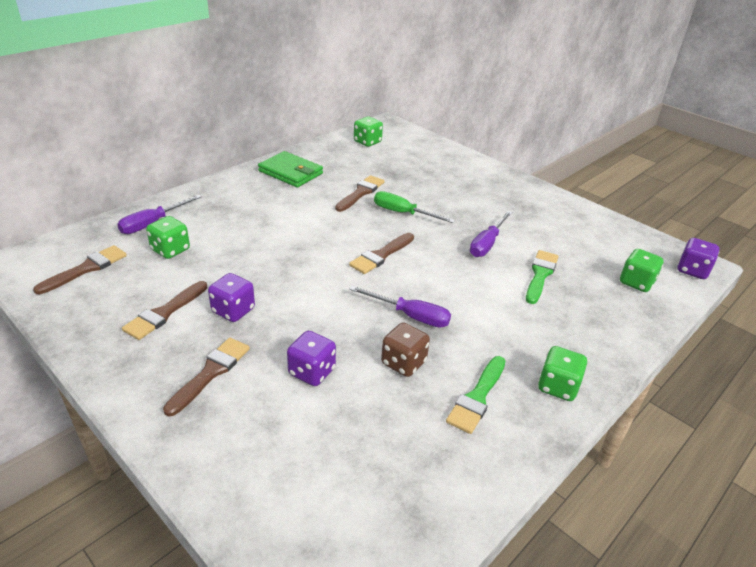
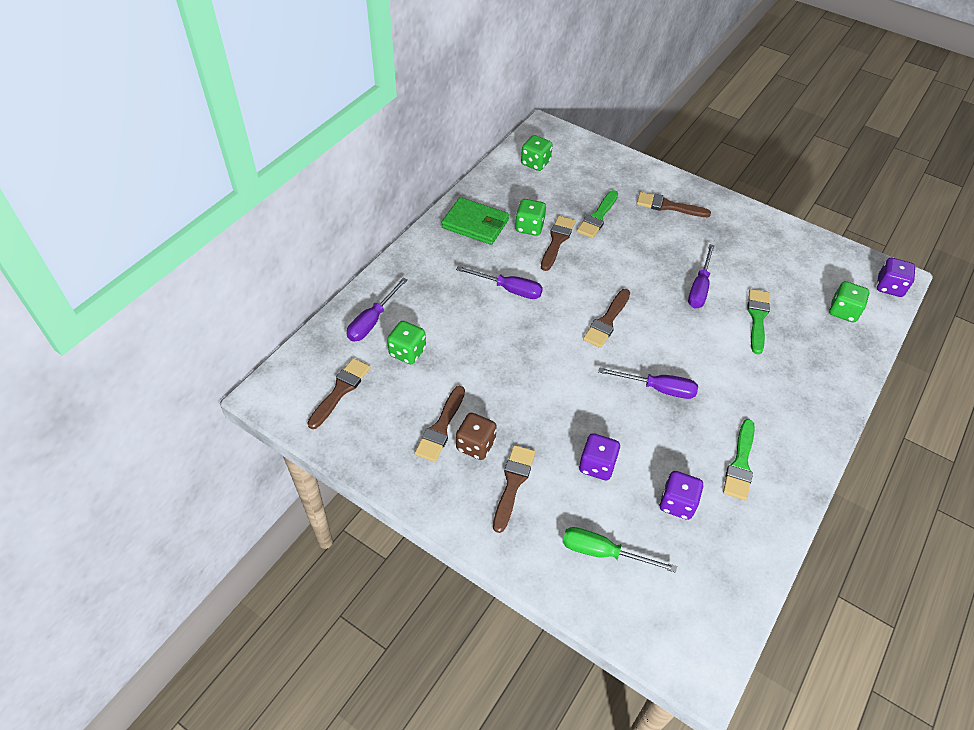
camera: 10 degrees left, 15 degrees up
(233, 311) = (501, 413): purple dice -> purple dice (677, 503)
(296, 219) = (509, 289): none -> purple screwdriver
(403, 213) = (608, 262): green screwdriver -> green screwdriver (603, 552)
(403, 363) = (669, 441): brown dice -> brown dice (475, 445)
(407, 182) = (597, 217): none -> green brush
(479, 183) = (668, 206): none -> brown brush
(557, 387) = (801, 440): green dice -> green dice (529, 227)

